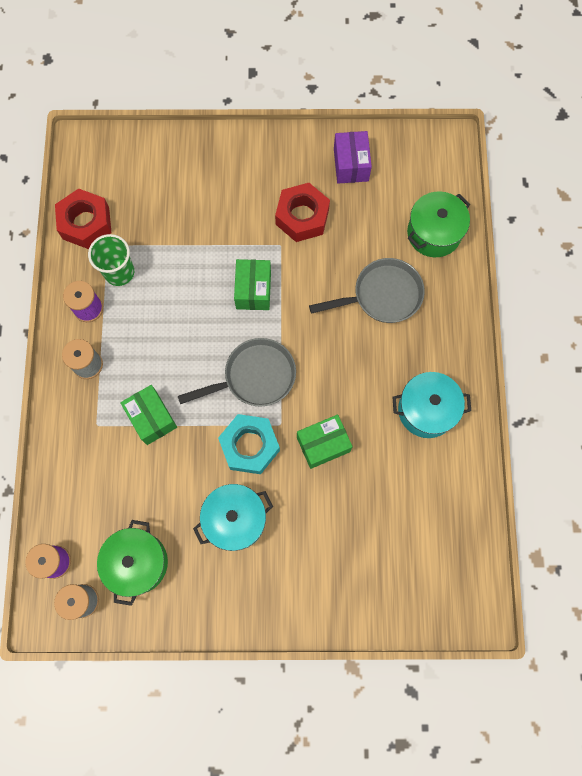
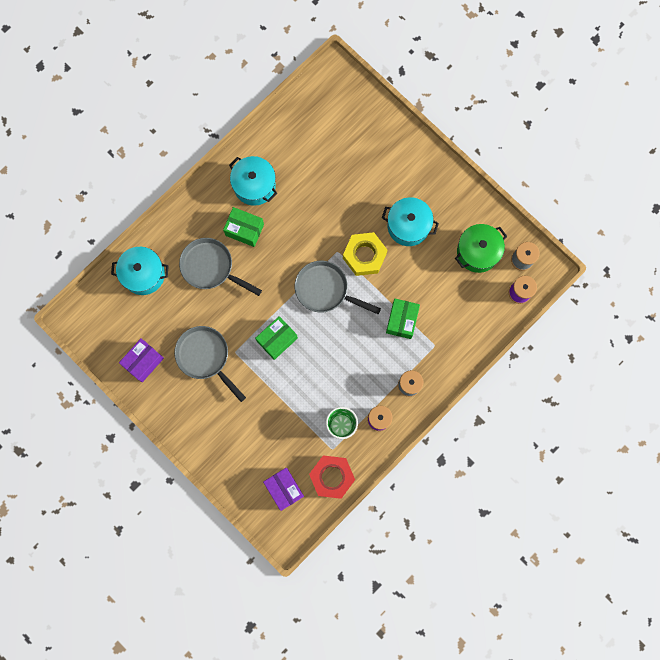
camera: 135 degrees left, 5 degrees up
(119, 177) = (284, 489): none -> purple box
(249, 446) = (364, 256): turquoise nut -> yellow nut
(302, 217) = (205, 357): red nut -> grey pan
(323, 444) = (326, 220): green box -> green box (244, 230)
(434, 233) = (143, 274): green pot -> turquoise pot

